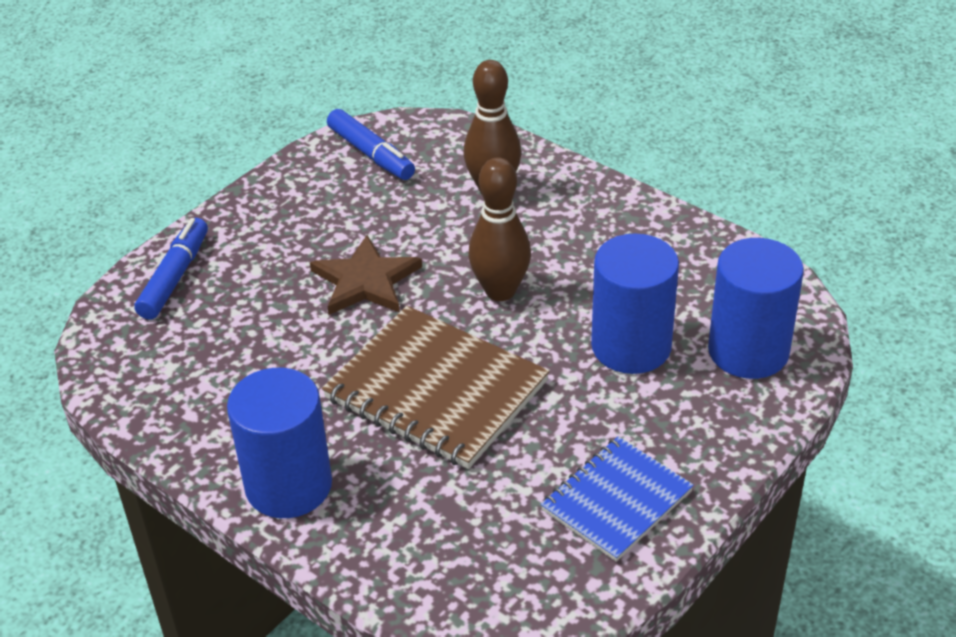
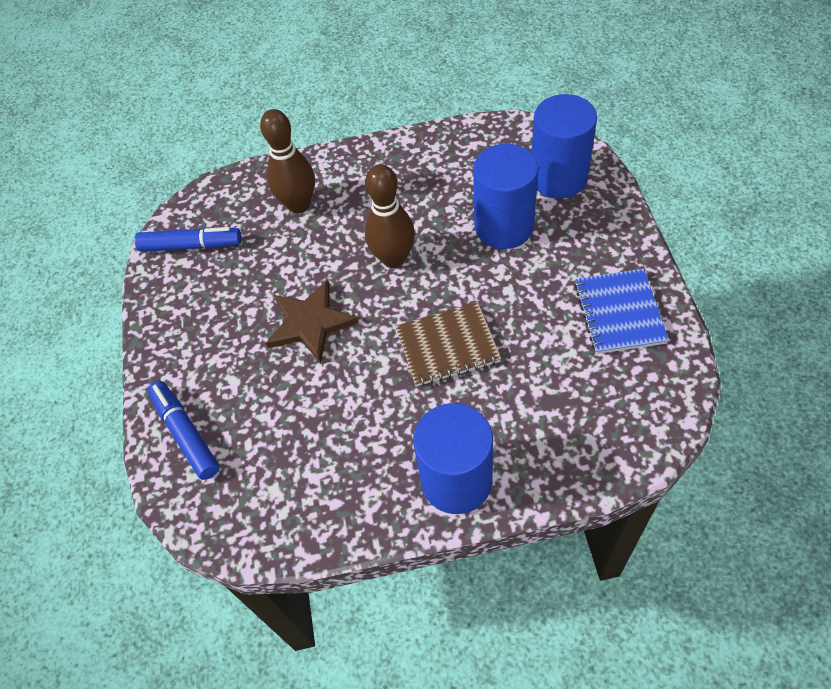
camera: 45 degrees left, 15 degrees up
(436, 390) = (447, 346): brown notebook -> brown notebook, size x0.63

